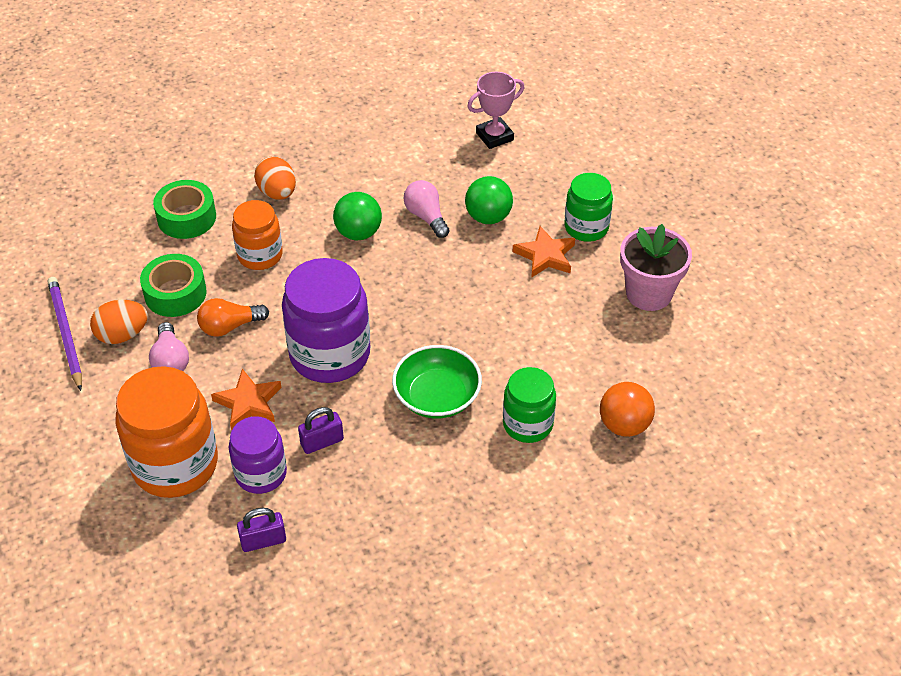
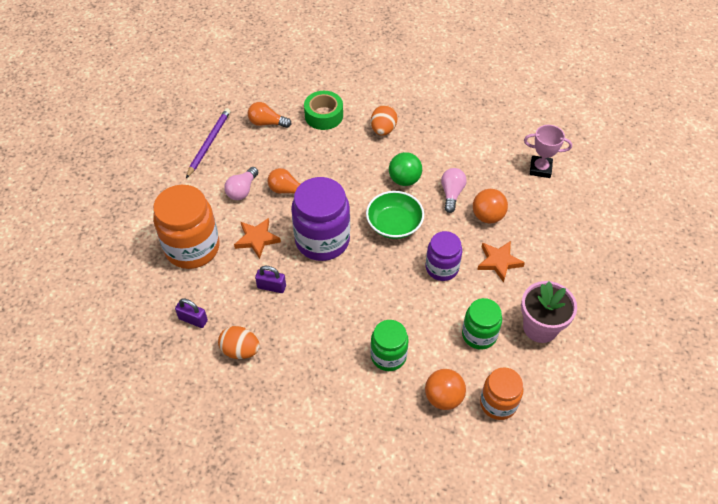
camera: 40 degrees right, 5 degrees up
(120, 266) = (267, 123): none -> orange light bulb
(122, 335) = (233, 161): orange egg -> orange egg (240, 350)
(175, 293) = (279, 154): green tape -> none
(260, 255) = (340, 160): orange jar -> orange jar (498, 403)
(261, 474) = (226, 282): purple jar -> purple jar (442, 268)
(437, 397) = (354, 304): green bowl -> green bowl (394, 224)
(488, 217) = (487, 216): green ball -> orange ball
(586, 227) = (542, 260): green jar -> green jar (479, 335)

